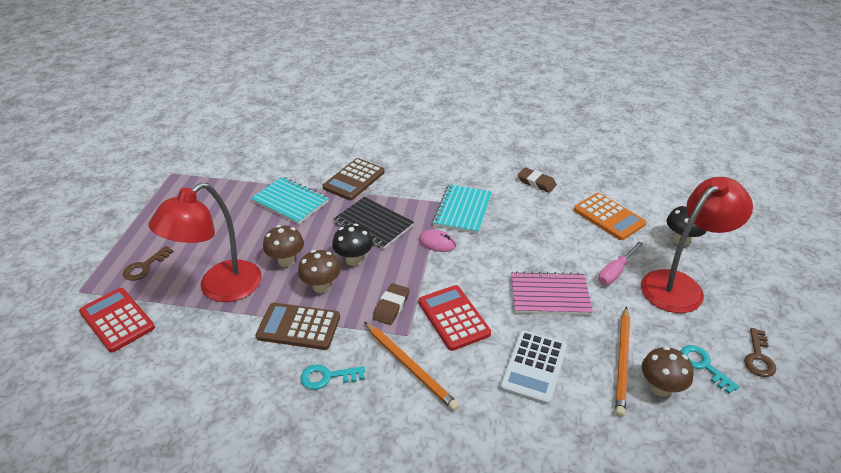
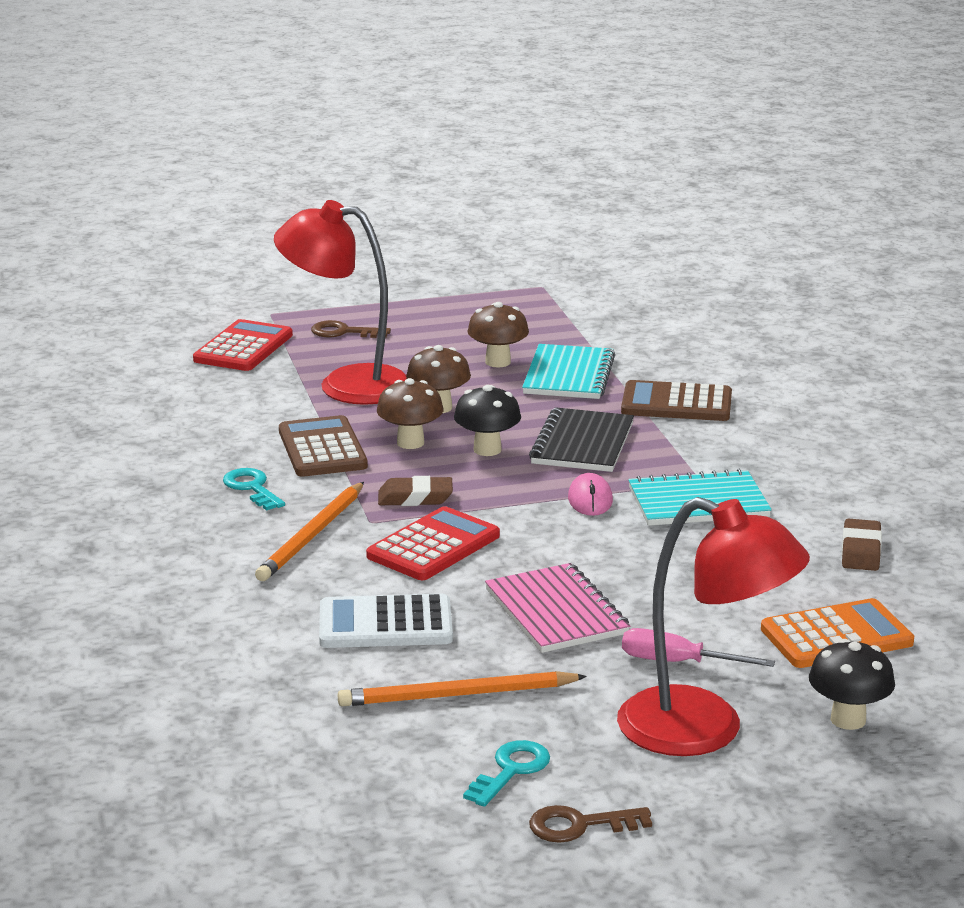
camera: 65 degrees right, 15 degrees down
(609, 217) = (836, 636): orange calculator -> orange calculator turned 135 degrees counterclockwise
(660, 388) = (427, 735): brown mushroom -> brown mushroom (498, 362)

